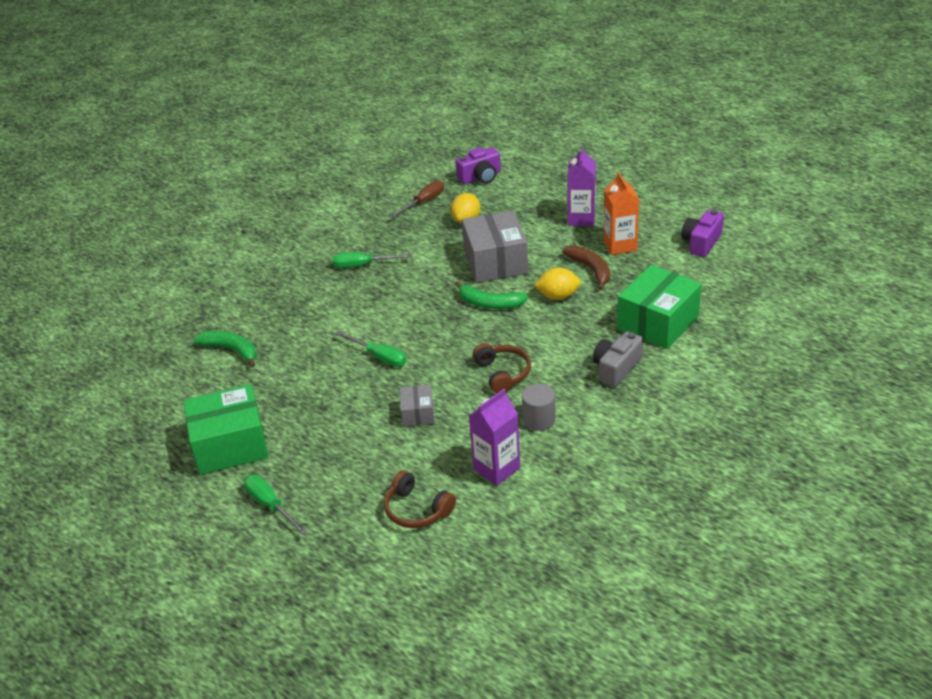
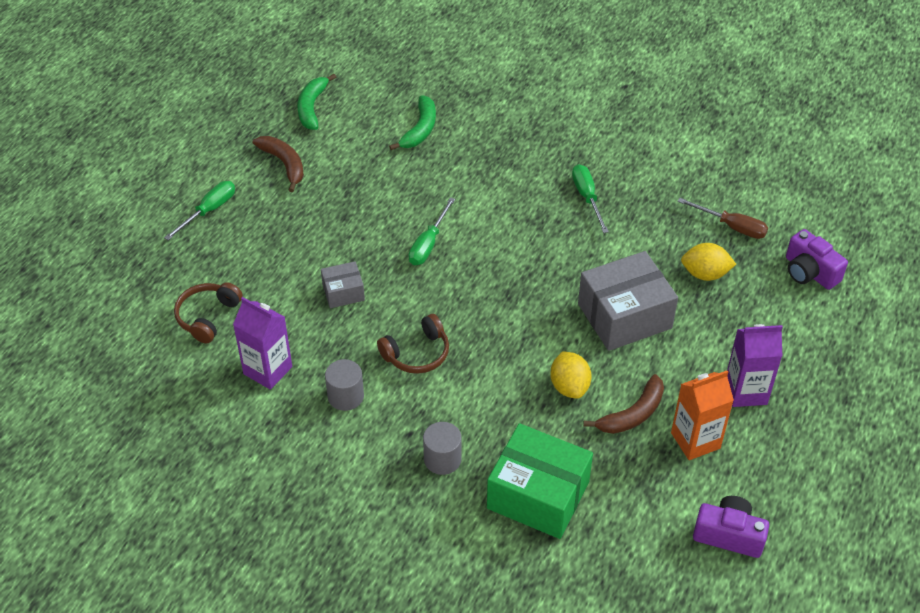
camera: 75 degrees right, 10 degrees up
(230, 445) = (284, 164): green box -> brown banana
(489, 304) = (540, 323): green banana -> green banana (312, 107)
(616, 368) = (442, 459): grey camera -> grey cylinder

